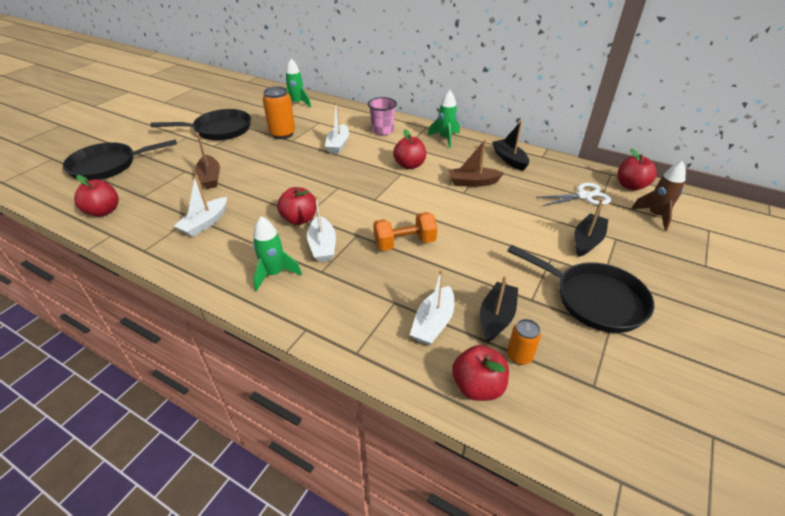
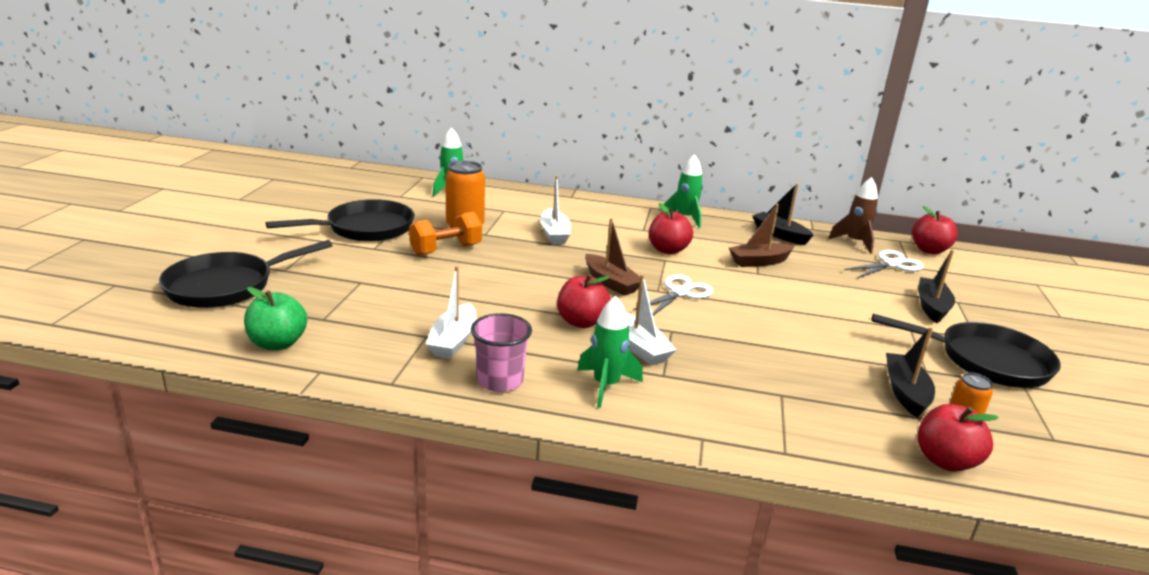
camera: 20 degrees left, 15 degrees down
(103, 211) = (278, 343): red apple -> green apple
(210, 178) = (408, 287): brown boat -> brown boat (611, 283)
(382, 131) = (598, 215): pink cup -> pink cup (500, 381)
(388, 203) = (680, 293): none -> white scissors
(404, 243) = (738, 333): orange dumbbell -> orange dumbbell (446, 250)
(433, 323) = (844, 408): white boat -> none
(655, 216) = (977, 276): brown rocket -> brown rocket (855, 242)

